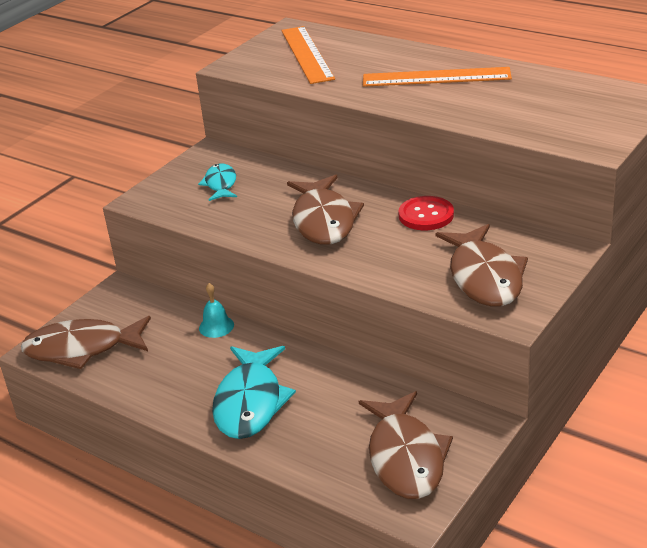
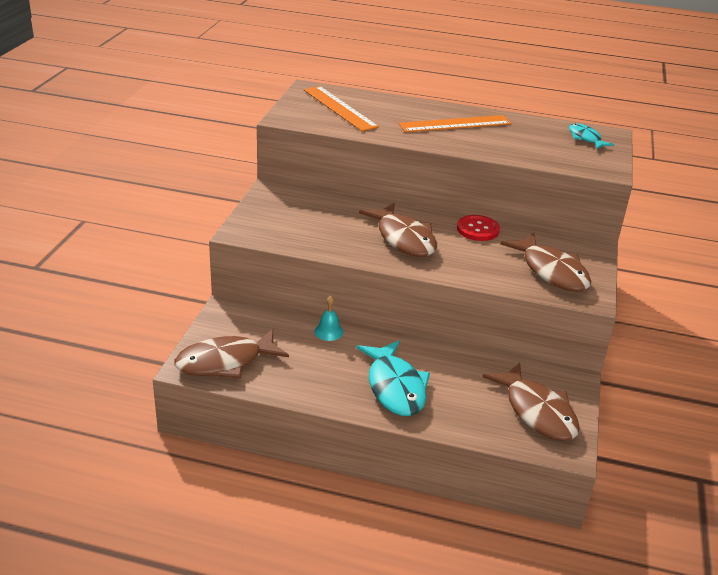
camera: 25 degrees left, 0 degrees up
(220, 184) = (299, 216): turquoise fish -> turquoise fish (585, 138)

